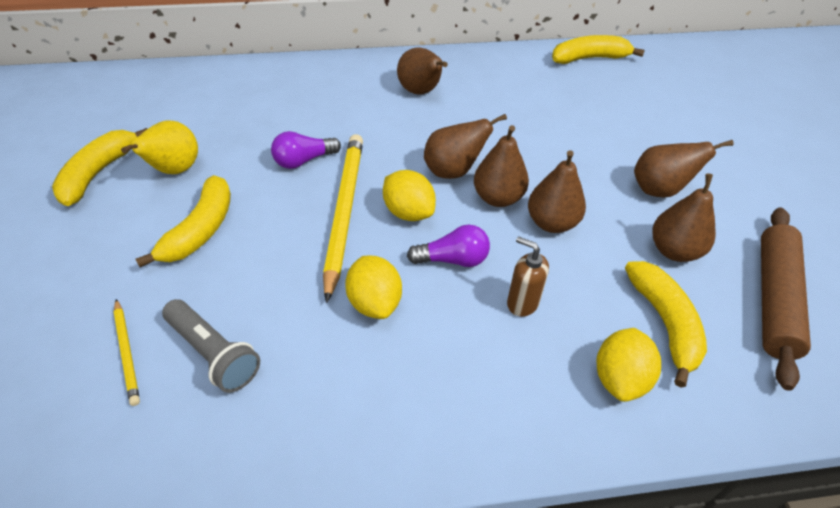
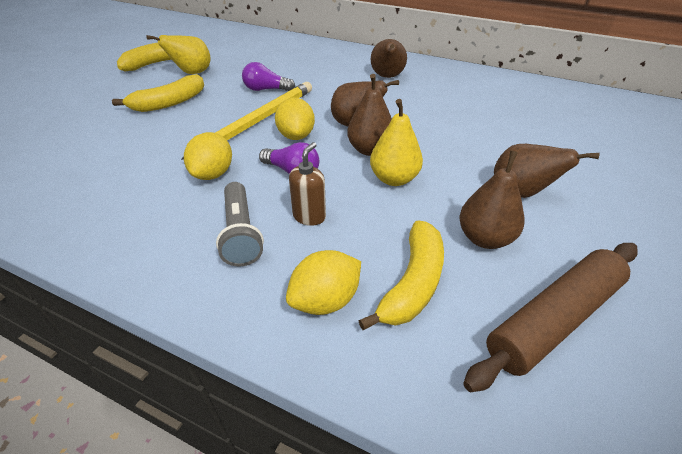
camera: 35 degrees right, 5 degrees down
(127, 352) = (64, 142): yellow pencil -> none
(213, 354) = (98, 161): grey flashlight -> grey flashlight (240, 233)
(522, 303) = (309, 216): brown soap dispenser -> brown soap dispenser turned 45 degrees clockwise
(551, 223) = (394, 179): brown pear -> yellow pear
(589, 58) = (554, 92): yellow banana -> none

